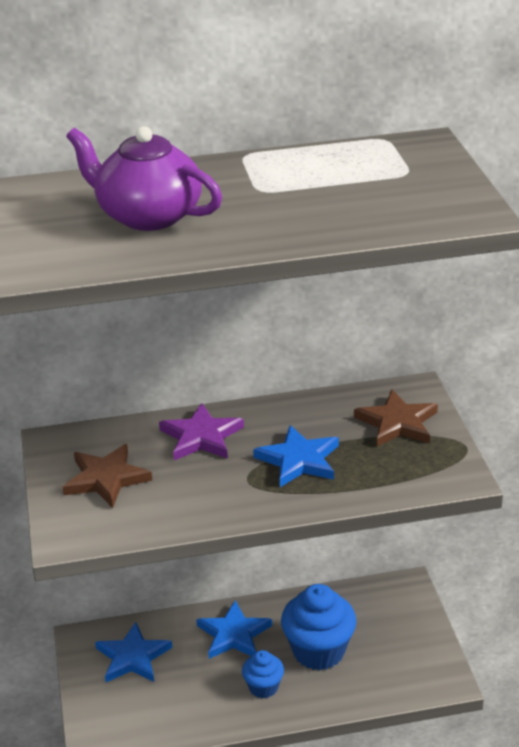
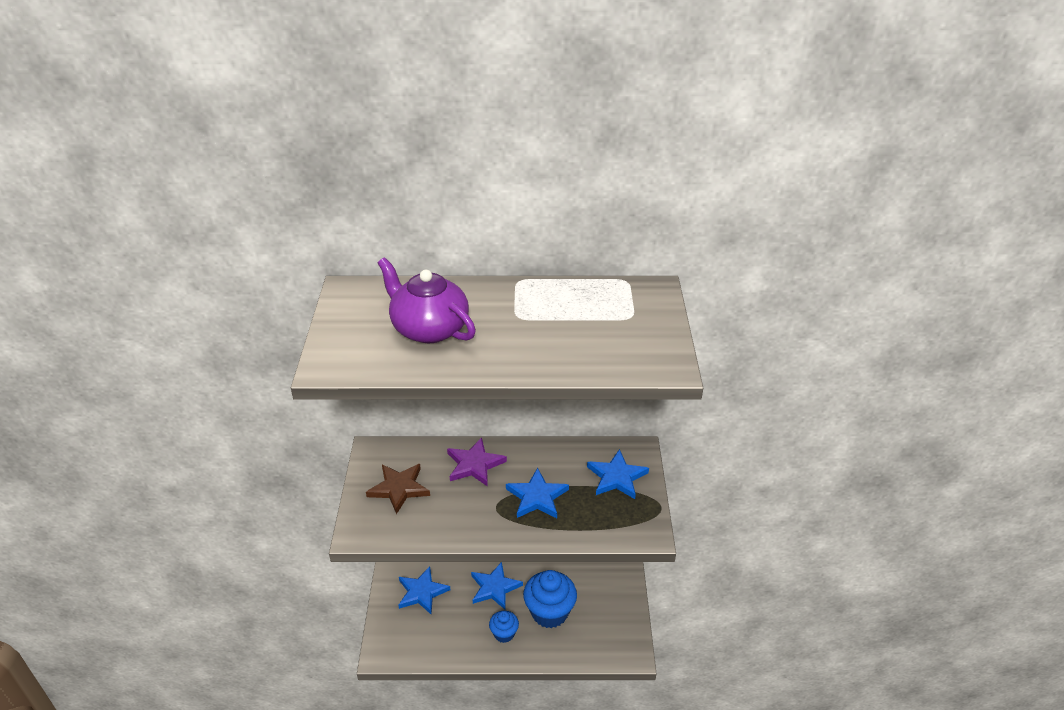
camera: 10 degrees right, 5 degrees up
(397, 423) = (616, 477): brown star -> blue star

